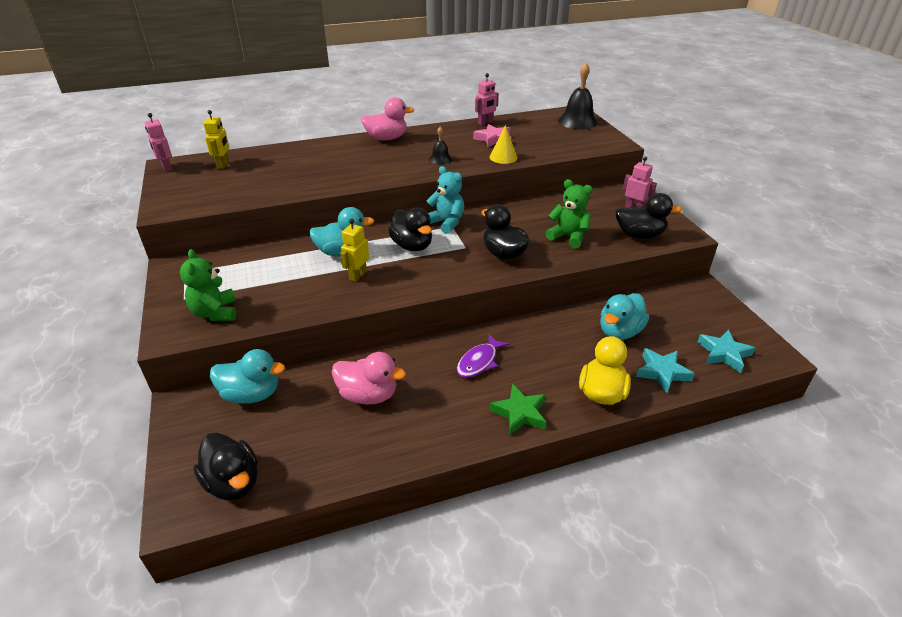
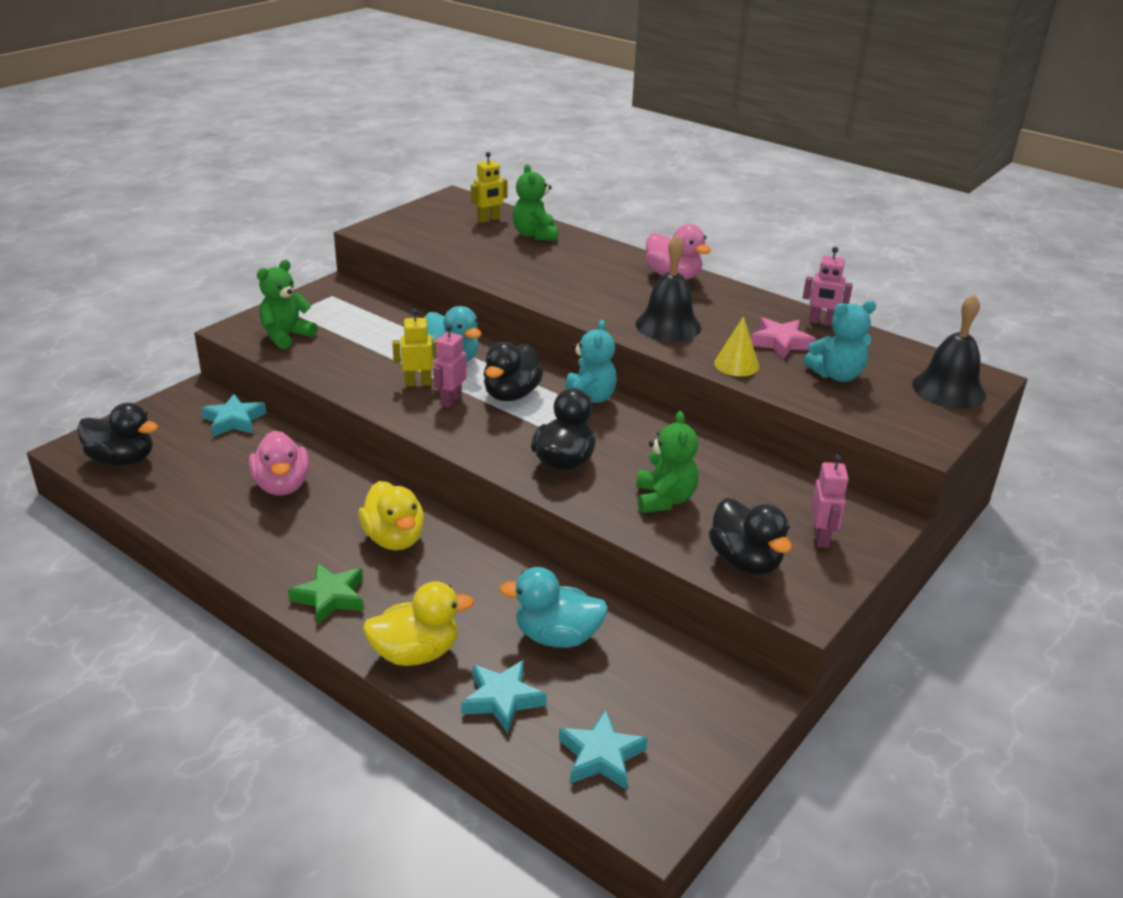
camera: 55 degrees right, 5 degrees down
(166, 168) = (447, 199): pink robot -> pink robot (450, 400)
(233, 482) = (122, 460): black duck -> black duck turned 90 degrees counterclockwise
(251, 394) = (234, 420): turquoise duck -> turquoise star
(271, 158) = (535, 235): none -> green teddy bear
(440, 159) = (668, 325): black bell -> black bell, size x1.88
(479, 362) = (394, 539): purple fish -> yellow duck
(540, 139) = (837, 375): none -> turquoise teddy bear

